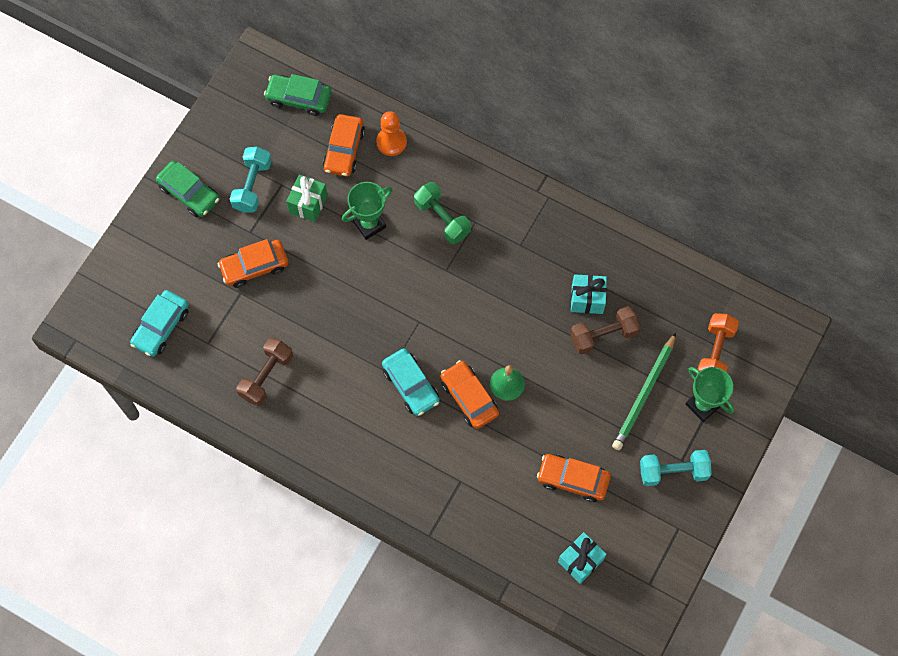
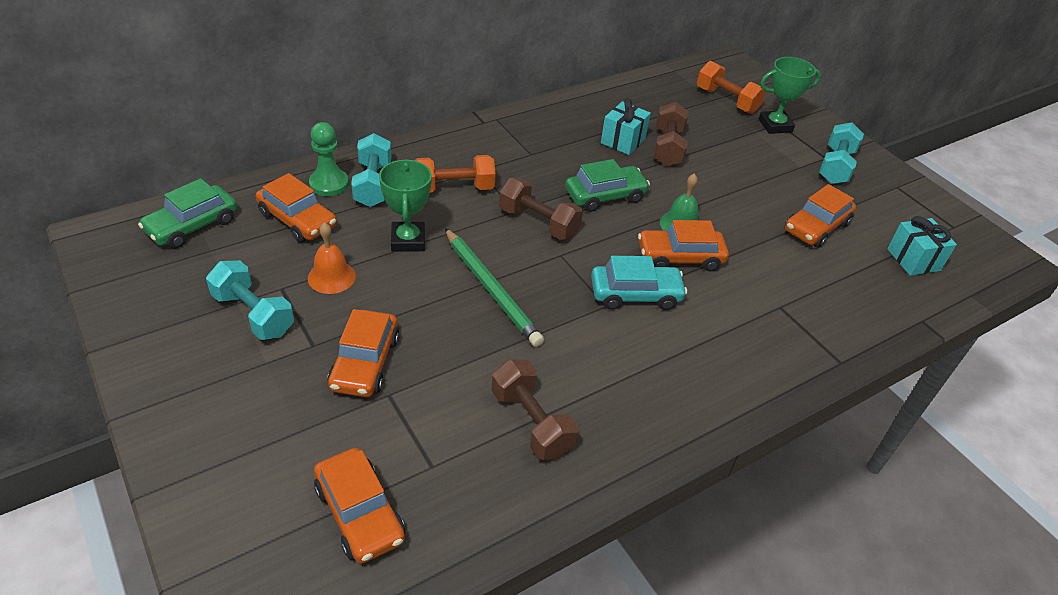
camera: 65 degrees left, 25 degrees down
(161, 327) = (359, 513): turquoise car -> orange car
(189, 193) = (192, 381): green car -> green car (605, 196)
(308, 204) = (331, 277): green gift -> orange bell
(391, 142) = (329, 184): orange pawn -> green pawn
(410, 168) = (373, 184): none -> turquoise dumbbell
(442, 219) = (454, 188): green dumbbell -> orange dumbbell
(443, 291) = (538, 223): none -> brown dumbbell
(644, 394) = (745, 150): green pencil -> green pencil (491, 289)

